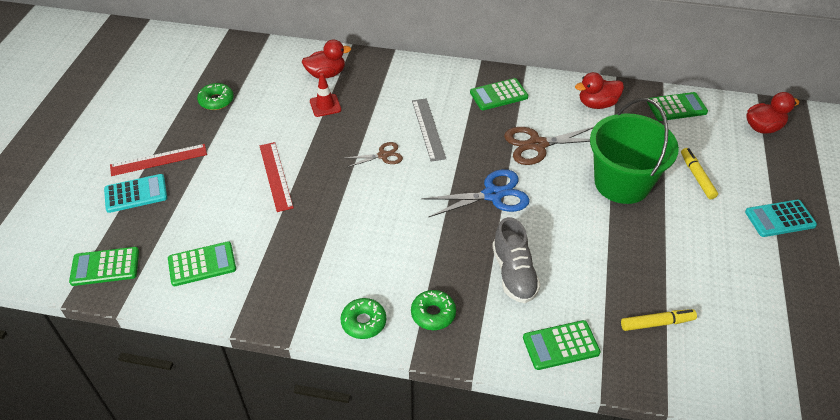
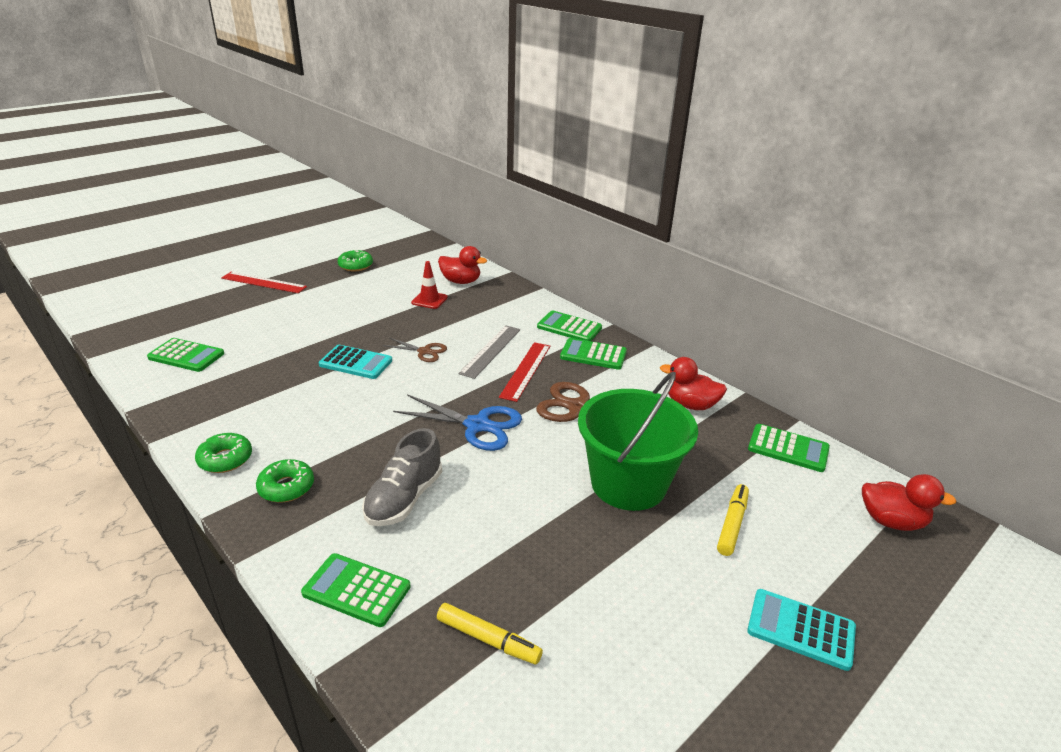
camera: 35 degrees right, 15 degrees down
(105, 267) = (131, 326): green calculator -> green calculator (569, 327)
(136, 194) = (218, 295): turquoise calculator -> turquoise calculator (356, 363)
(275, 176) = (323, 327): red ruler -> red ruler (525, 370)

